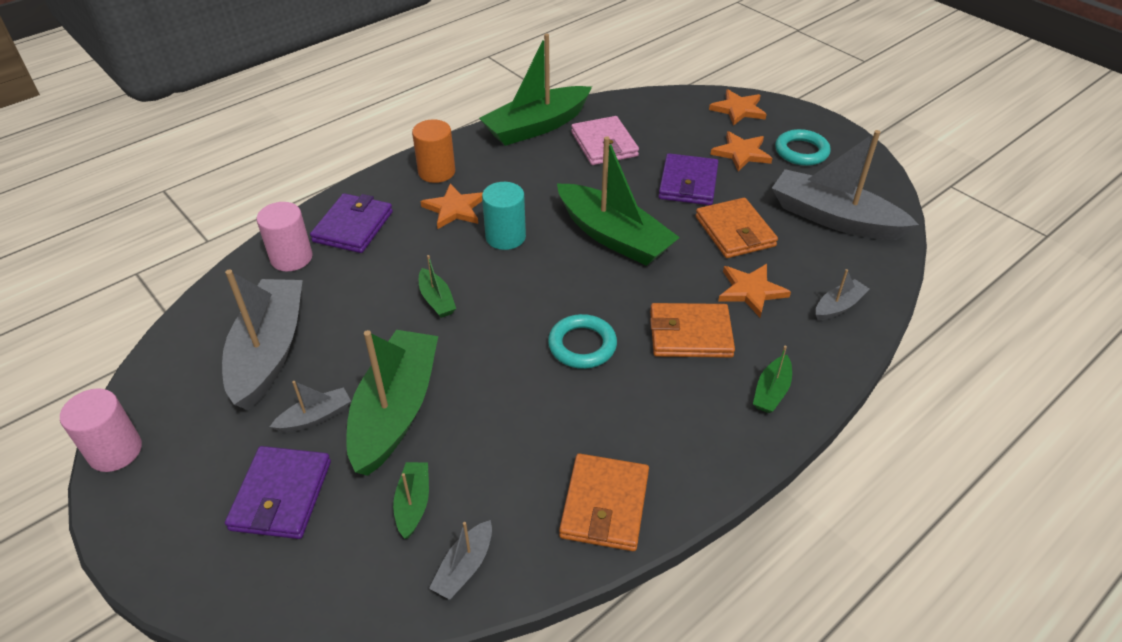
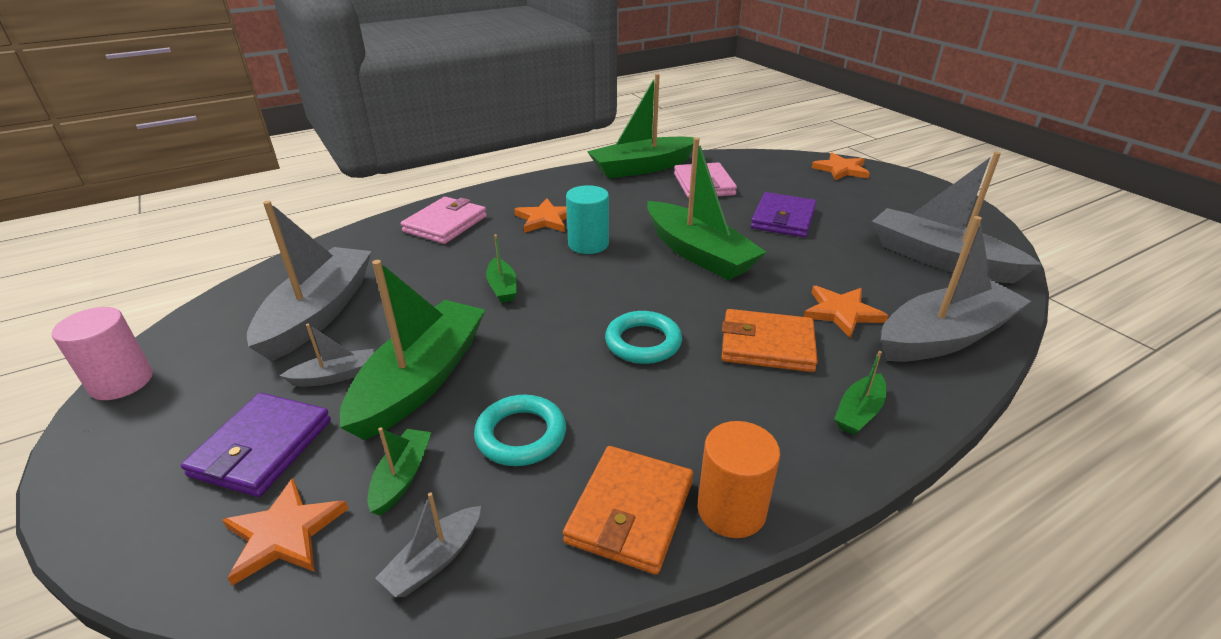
camera: 10 degrees right, 10 degrees down
(291, 258) = (378, 242): pink cylinder -> none
(353, 227) = (445, 224): purple wallet -> pink wallet
(436, 172) = (538, 192): orange cylinder -> orange cylinder (731, 510)
(734, 231) = (828, 260): orange wallet -> none
(741, 153) = (841, 201): orange star -> orange star (284, 533)
(801, 151) = (905, 204): turquoise ring -> turquoise ring (521, 435)
(838, 306) = (945, 337): grey boat -> grey boat, size x2.21

